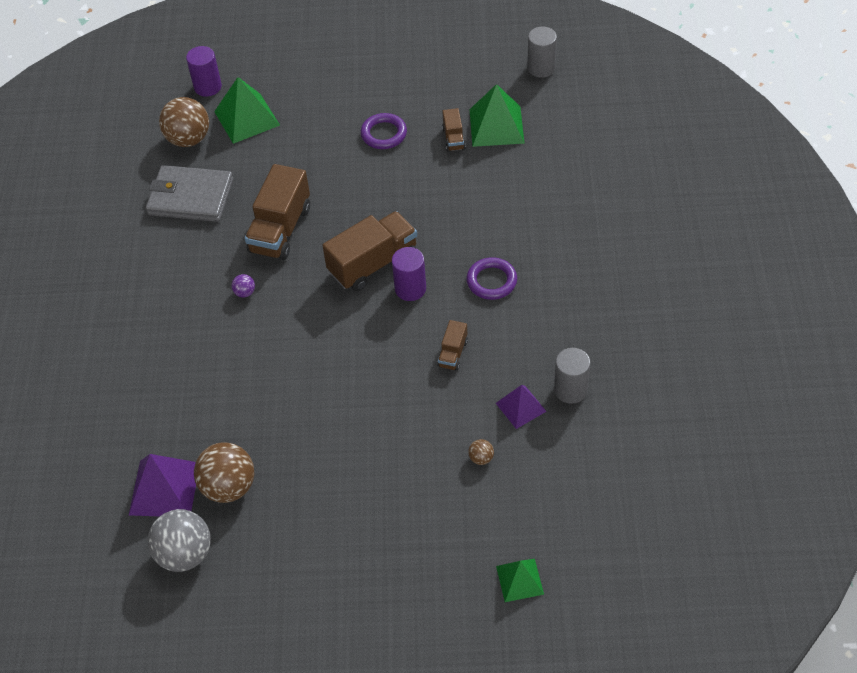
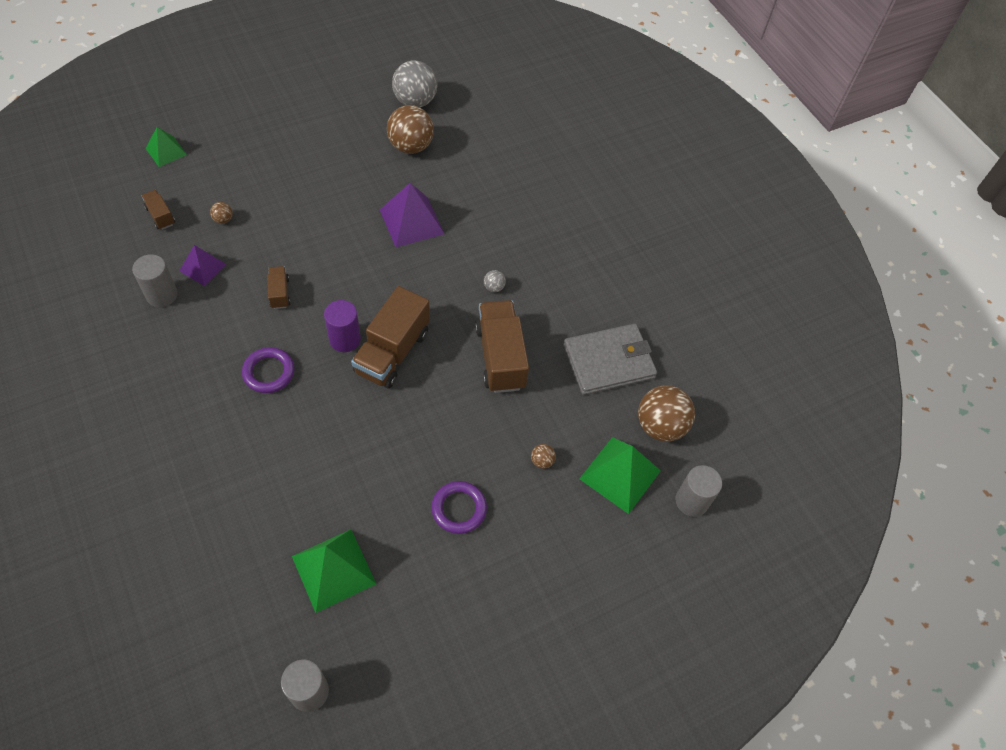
camera: 145 degrees right, 5 degrees up
(164, 488) = (457, 132): purple pyramid -> purple pyramid (411, 221)
(208, 87) = (691, 501): purple cylinder -> grey cylinder
(245, 292) = (494, 287): purple ball -> grey ball
(300, 144) = (542, 461): none -> brown ball
(453, 139) = (377, 532): brown truck -> brown truck (160, 216)

